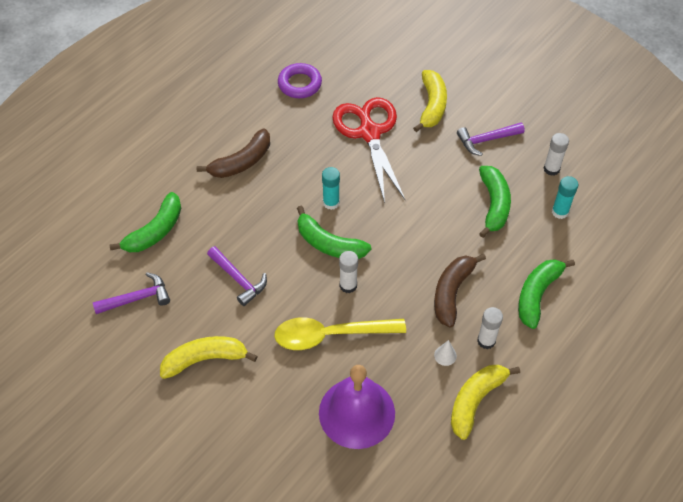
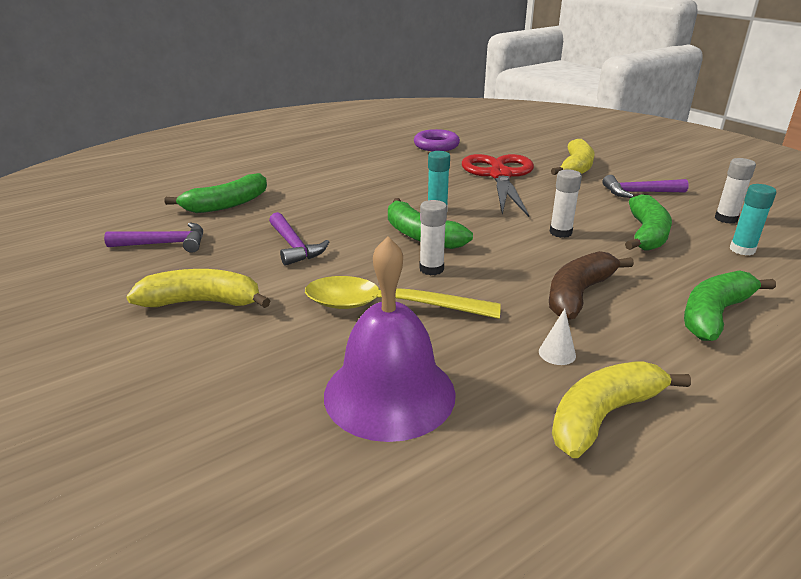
camera: 15 degrees right, 25 degrees down
(241, 162) = (351, 177): brown banana -> none
(486, 341) = (628, 348): white glue stick -> white glue stick (560, 232)

